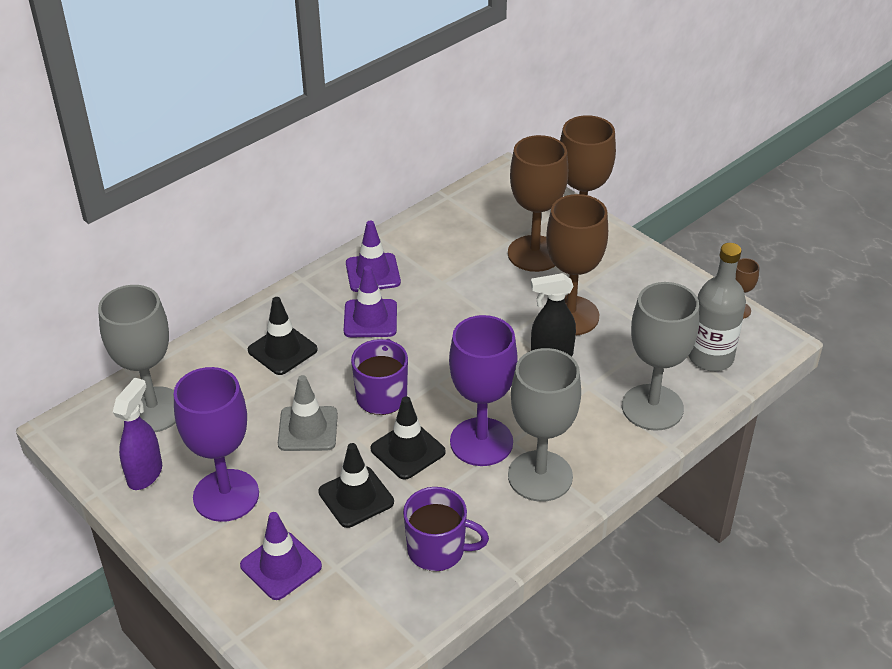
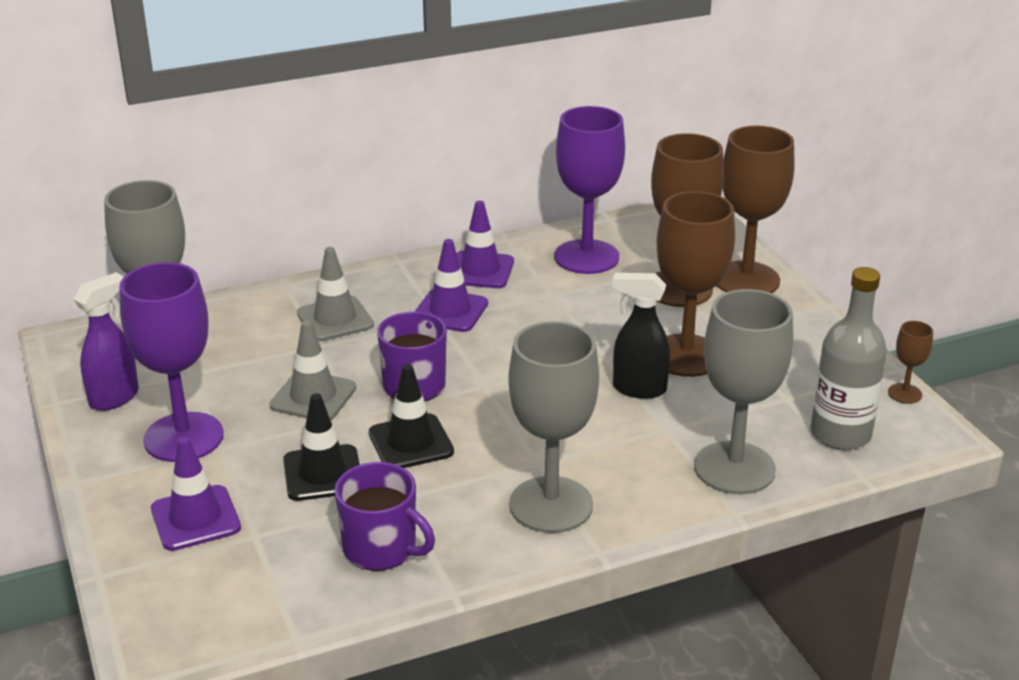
camera: 20 degrees right, 10 degrees down
(282, 350) = (335, 319): black traffic cone -> grey traffic cone
(481, 442) = (502, 454): purple goblet -> purple goblet (586, 257)

